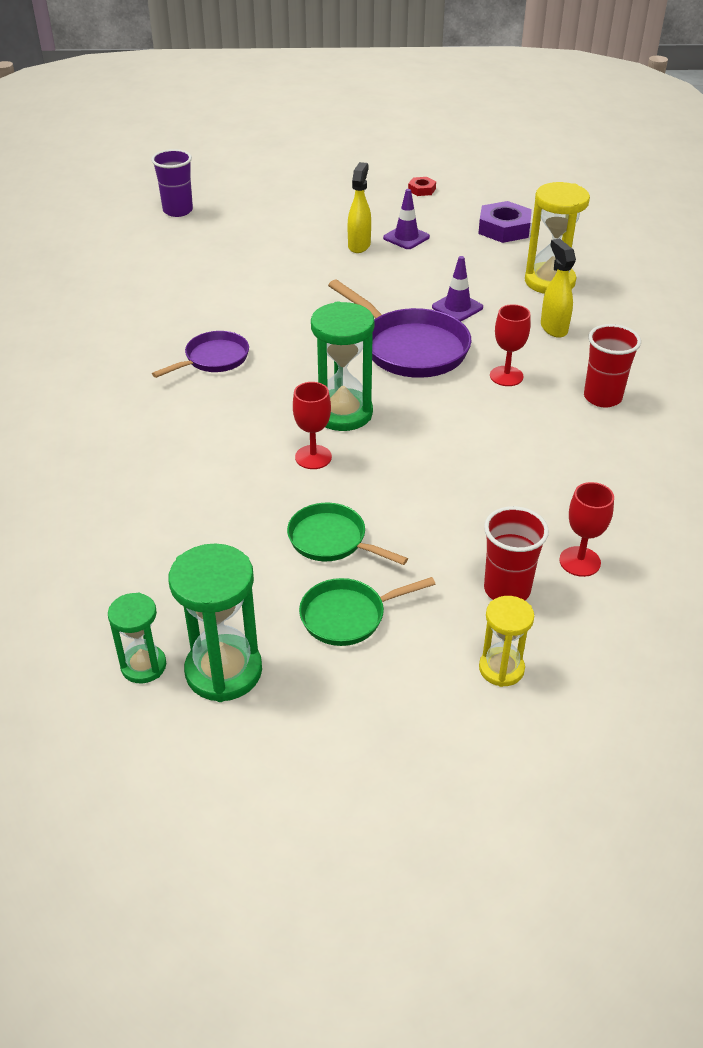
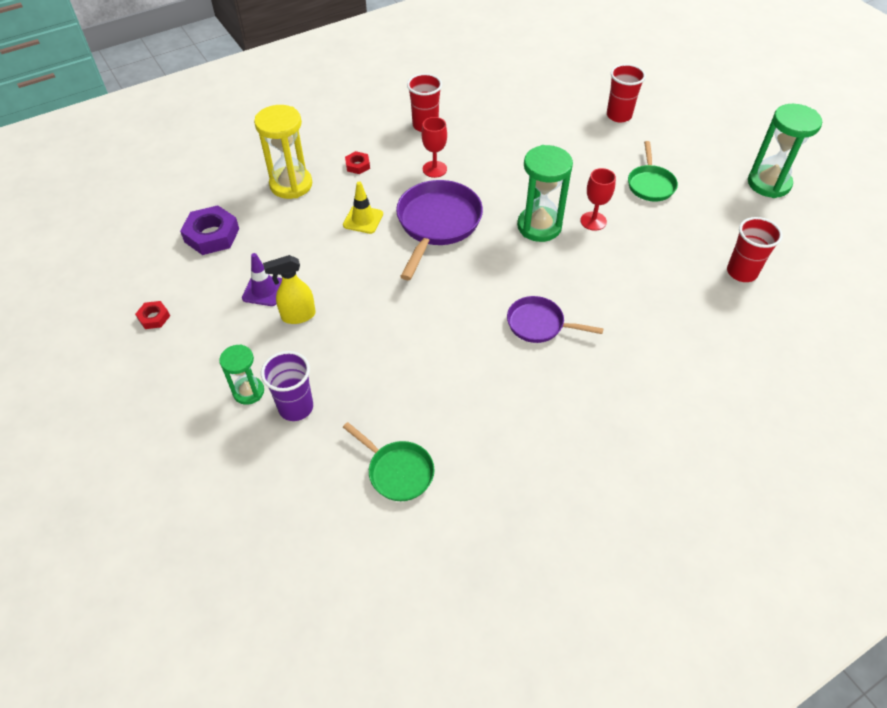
camera: 120 degrees left, 10 degrees up
(117, 535) = (741, 272): none -> red cup
(143, 666) = (799, 212): green hourglass -> green hourglass (248, 391)
(178, 211) = (307, 506): purple cup -> purple cup (296, 407)
(348, 616) = (692, 158): green pan -> green pan (397, 471)
(457, 307) = (363, 219): purple traffic cone -> yellow traffic cone
(501, 669) = (667, 103): yellow hourglass -> none
(553, 328) = (357, 165): yellow spray bottle -> red nut
(579, 561) = (576, 99): red goblet -> none

